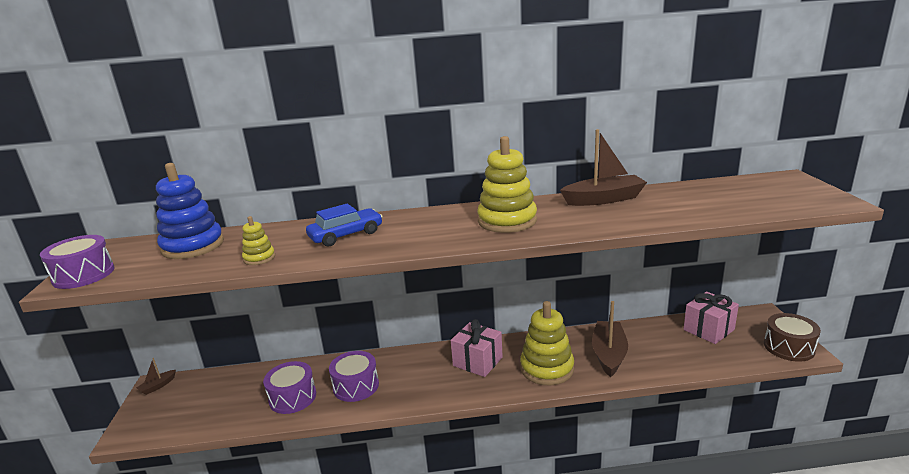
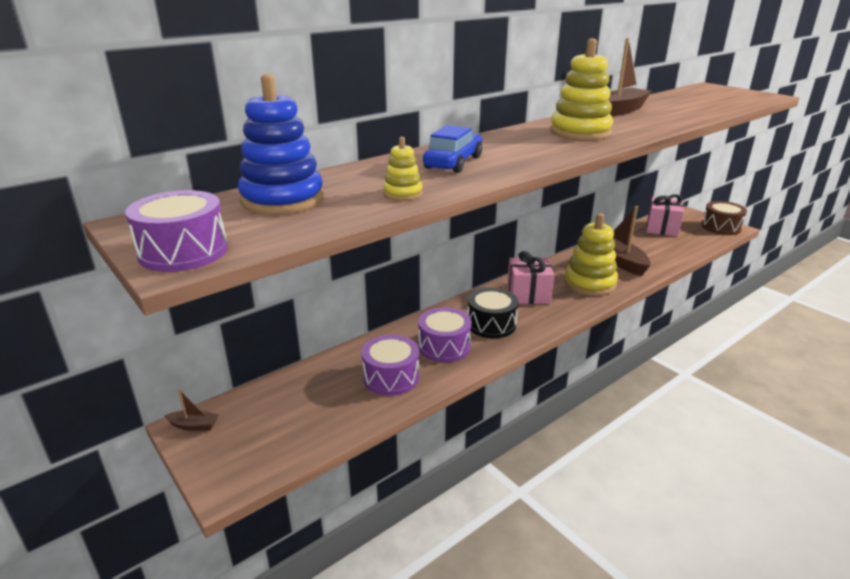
camera: 35 degrees left, 5 degrees up
(157, 386) = (194, 425): brown boat -> brown boat turned 90 degrees counterclockwise
(413, 379) = (491, 324): none -> black drum

